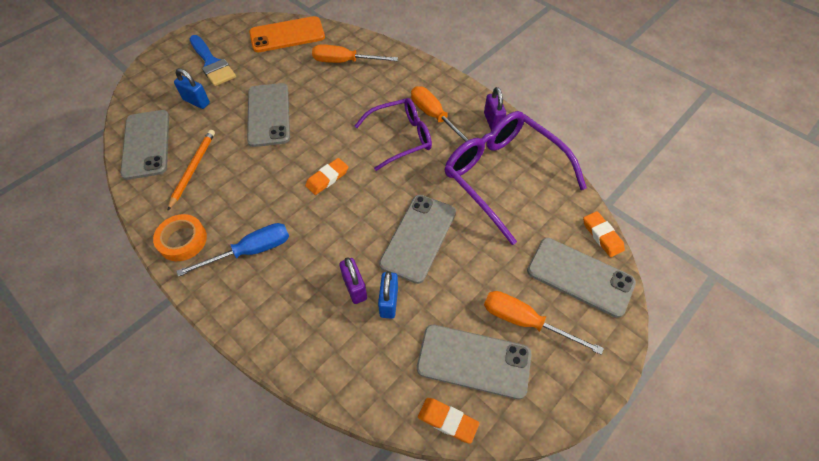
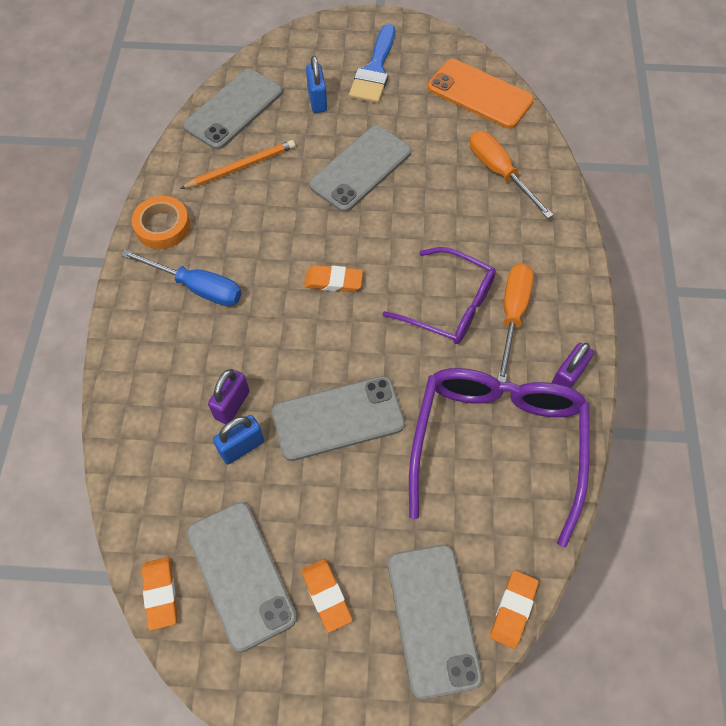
camera: 50 degrees right, 5 degrees up
(525, 321) = (326, 595): orange screwdriver -> orange eraser

